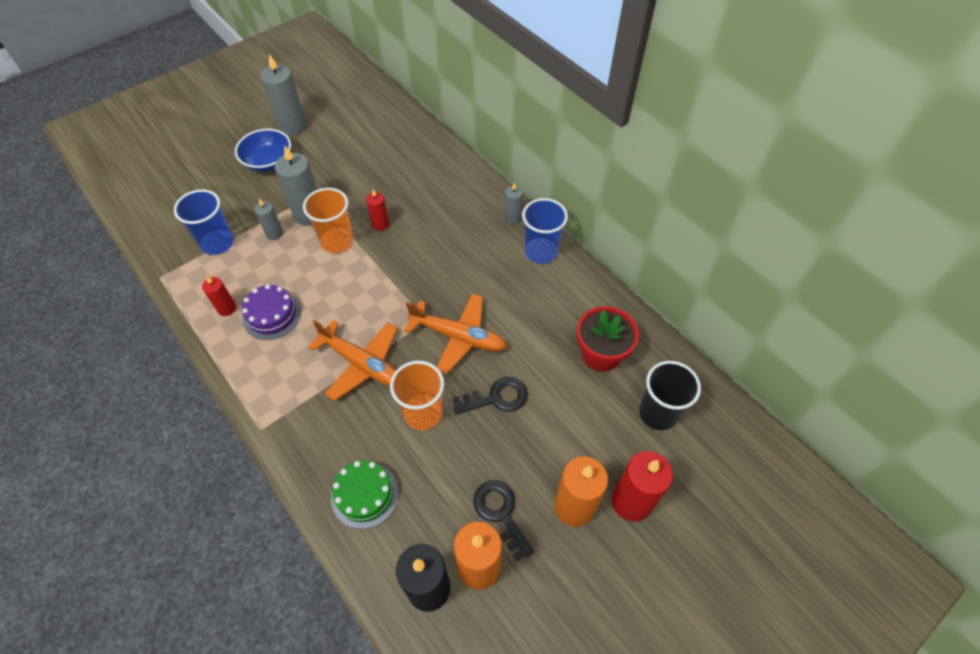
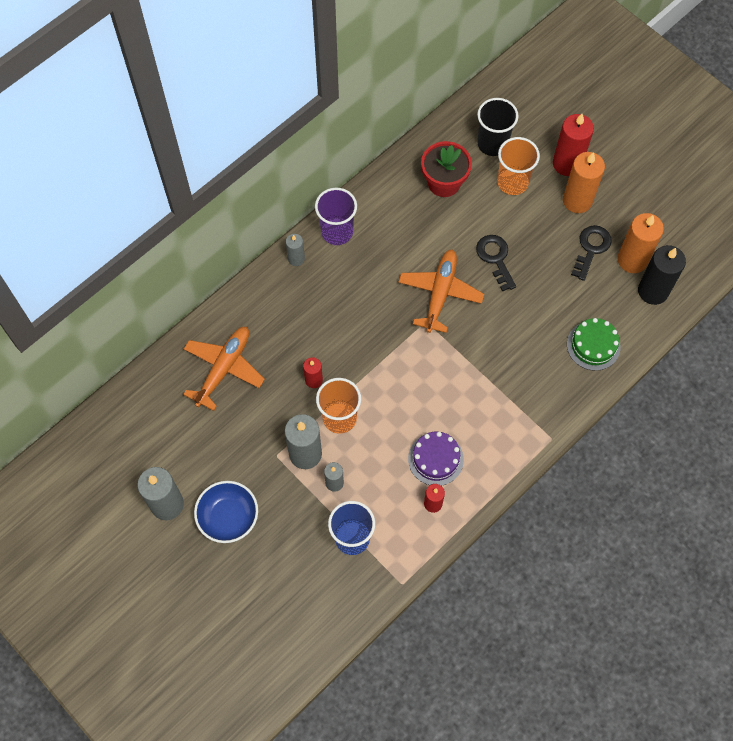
camera: 95 degrees left, 10 degrees up
(362, 364) = (478, 368): orange plane -> orange plane (223, 369)
(423, 413) = (517, 312): orange cup -> orange cup (512, 182)
(500, 513) = (591, 249): black key -> black key turned 150 degrees clockwise
(541, 252) = (337, 232): blue cup -> purple cup

